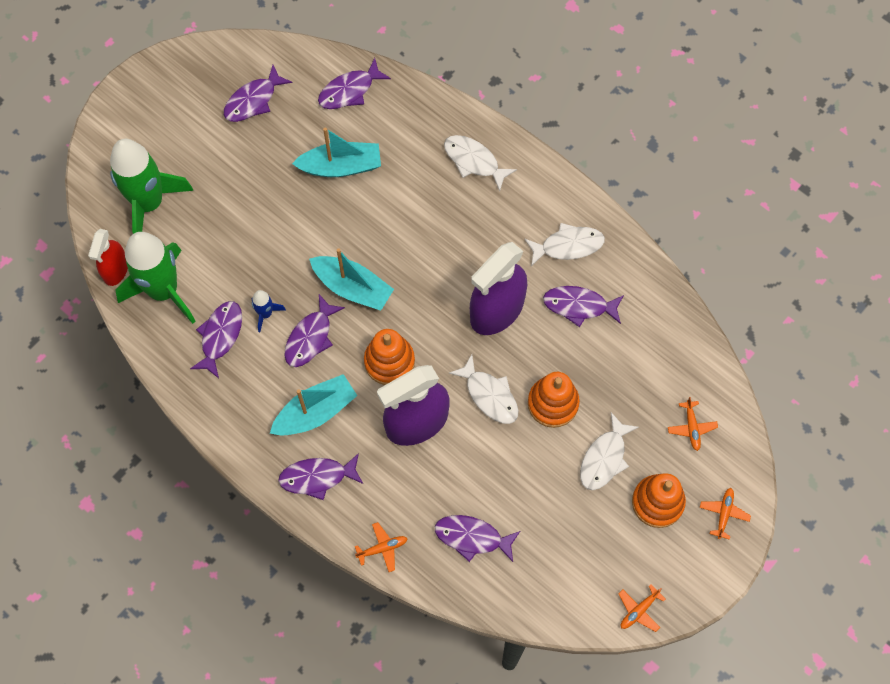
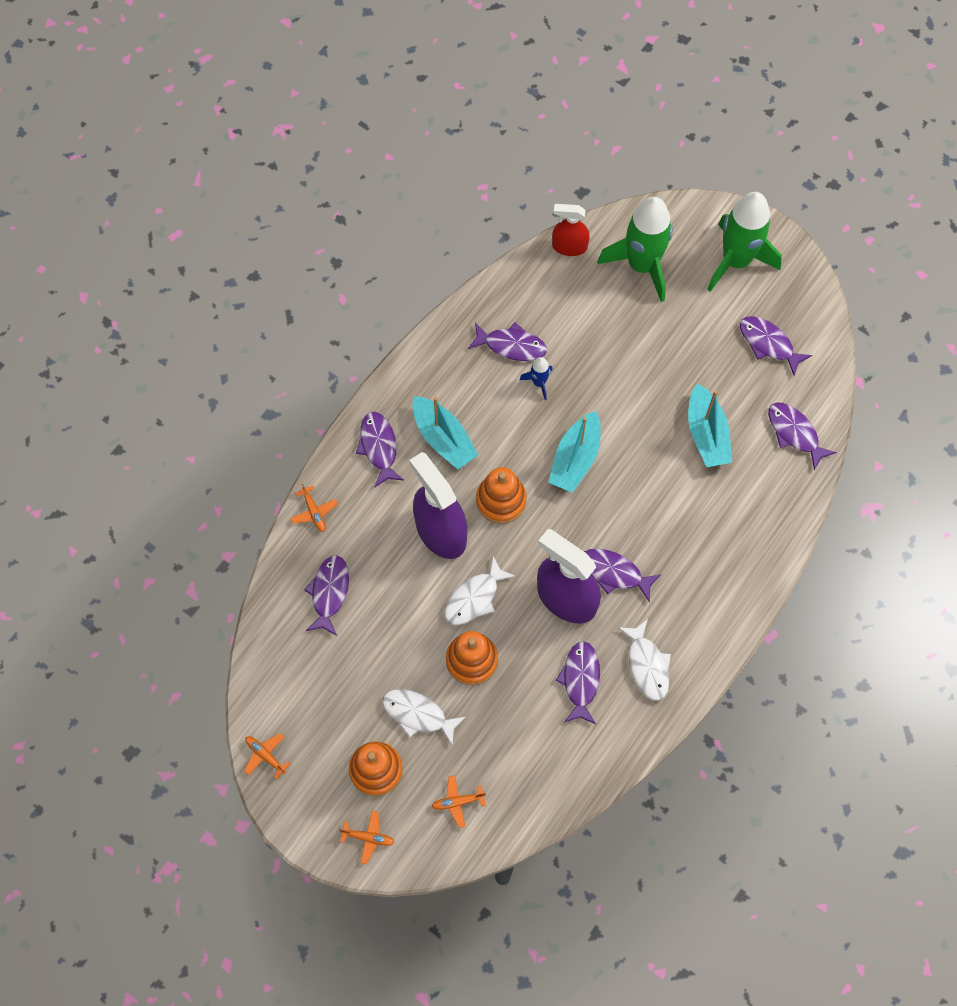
camera: 85 degrees right, 0 degrees up
(163, 291) = (552, 290): green rocket -> green rocket (736, 260)
(310, 337) = (518, 425): purple fish -> purple fish (614, 573)
(474, 161) = (732, 563): white fish -> none

